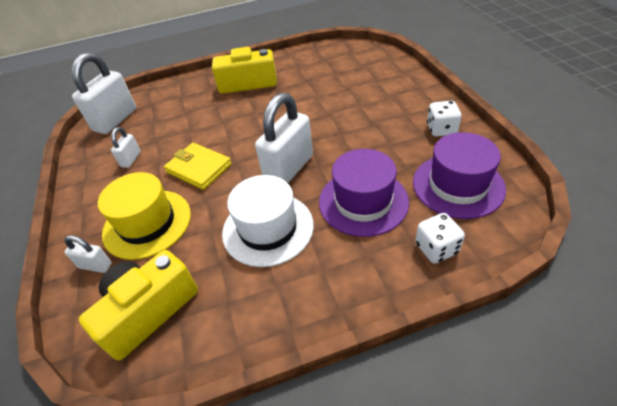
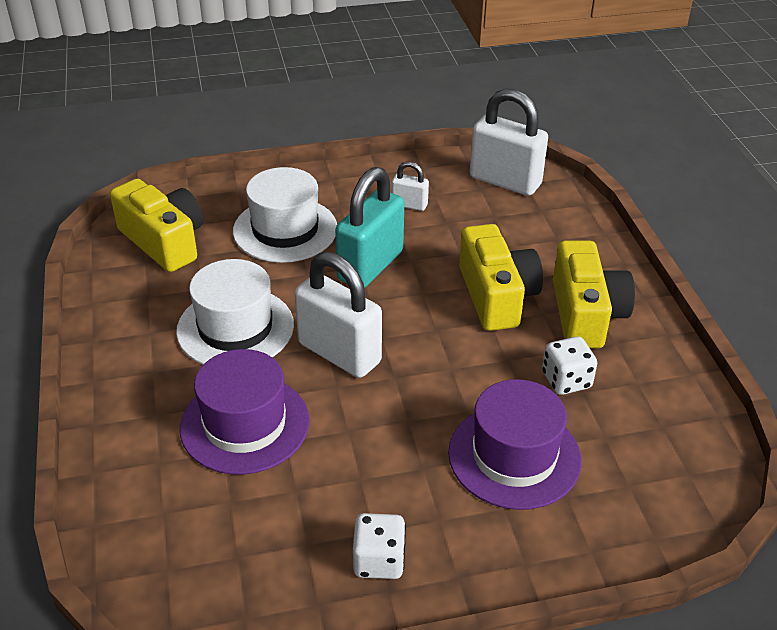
camera: 90 degrees right, 5 degrees down
(95, 265) = (238, 200): white padlock -> none
(147, 223) = (285, 230): yellow hat -> white hat
(199, 168) = (370, 266): yellow wallet -> turquoise padlock
(232, 112) = (496, 296): none -> yellow camera
(436, 248) = (133, 484): white dice -> white dice (566, 380)
(458, 185) = (234, 542): purple hat -> purple hat (514, 456)

